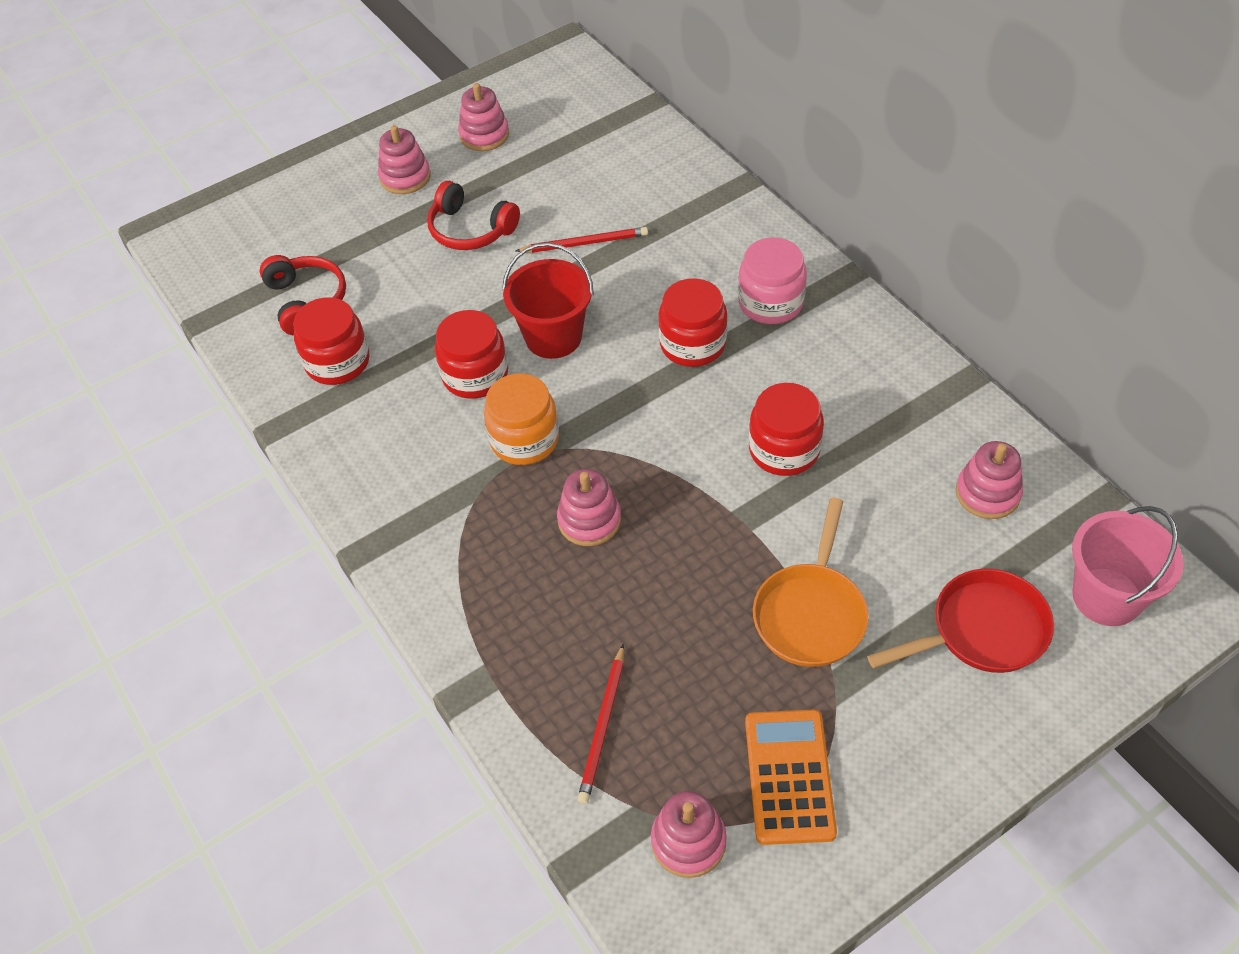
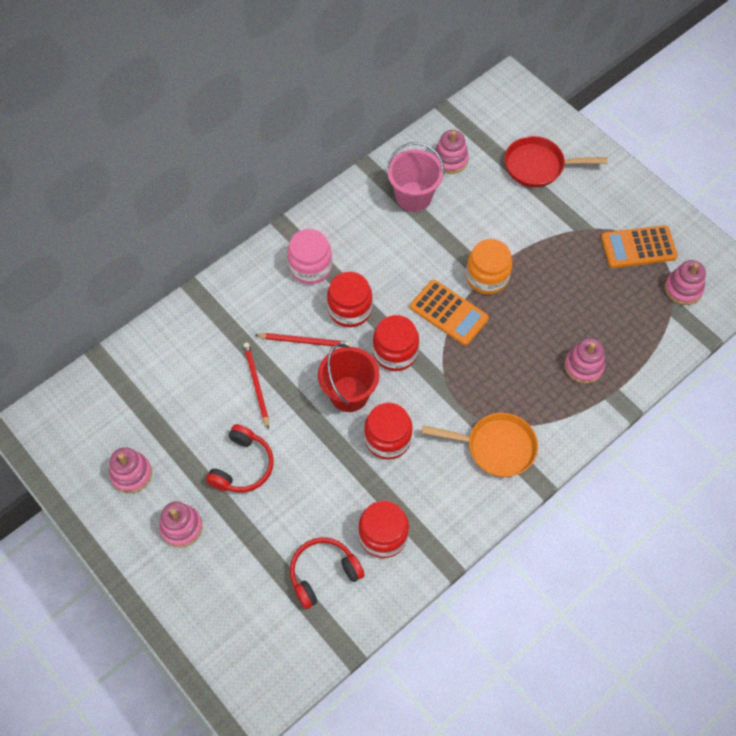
camera: 100 degrees left, 10 degrees up
(524, 439) = (440, 400): orange jar -> orange jar (487, 277)
(589, 520) = (497, 355): pink stacking toy -> pink stacking toy (583, 366)
(603, 726) = (630, 333): red pencil -> red pencil (304, 341)
(674, 464) = (449, 313): none -> orange calculator
(784, 450) = (431, 256): red jar -> red jar (395, 352)
(811, 613) = (541, 240): orange pan -> orange pan (495, 447)
(981, 631) = (538, 166): red pan -> red pan turned 60 degrees counterclockwise
(1107, 597) = (508, 114): pink bucket -> pink bucket (413, 197)

